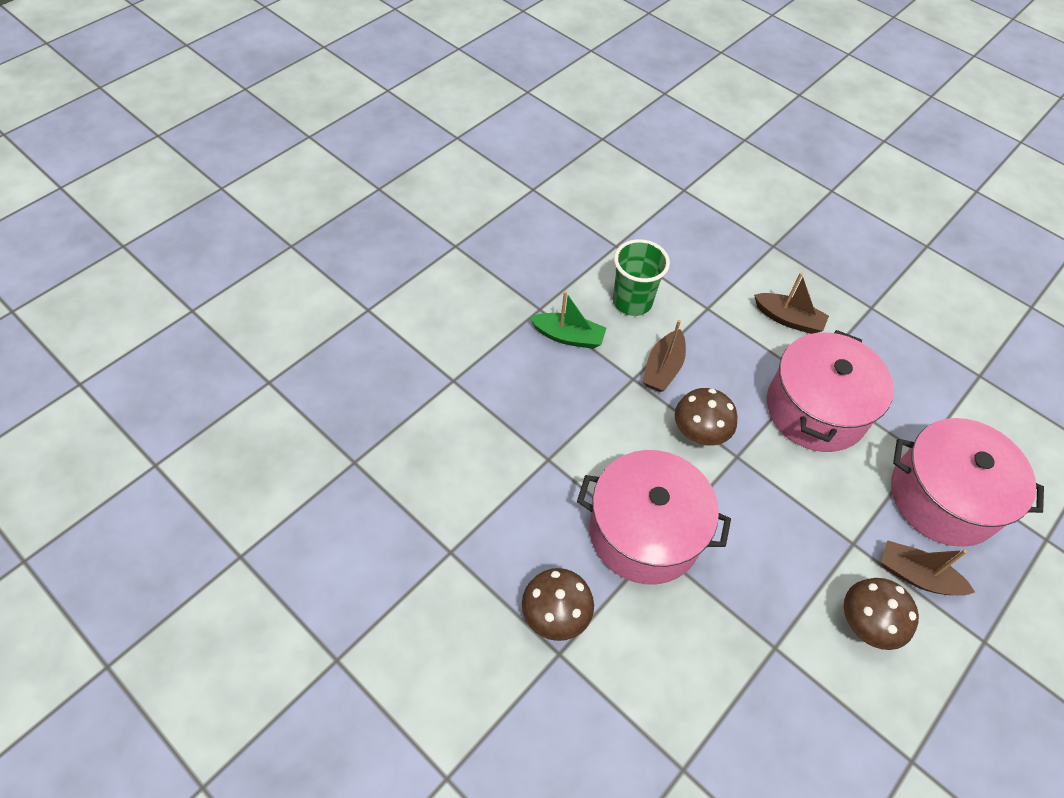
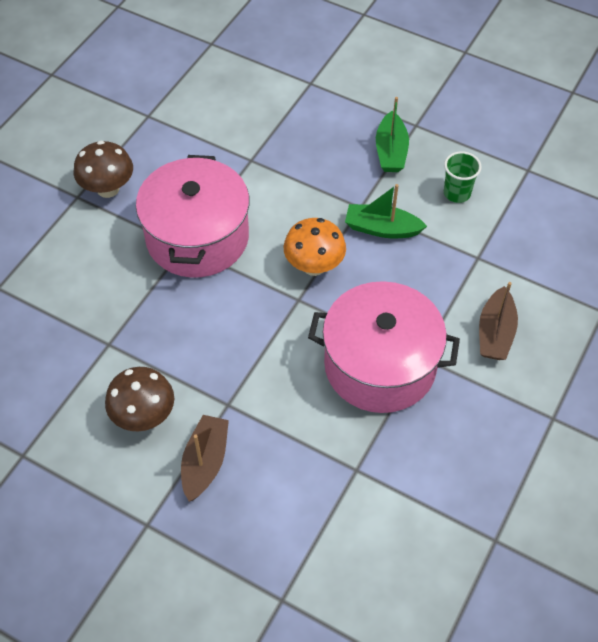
camera: 80 degrees right, 0 degrees up
(632, 302) = (457, 193): green cup -> green cup, size x0.64
(663, 368) = (382, 228): brown boat -> green boat
(699, 434) = (314, 266): brown mushroom -> orange mushroom
(943, 497) = (305, 491): pink pot -> none

